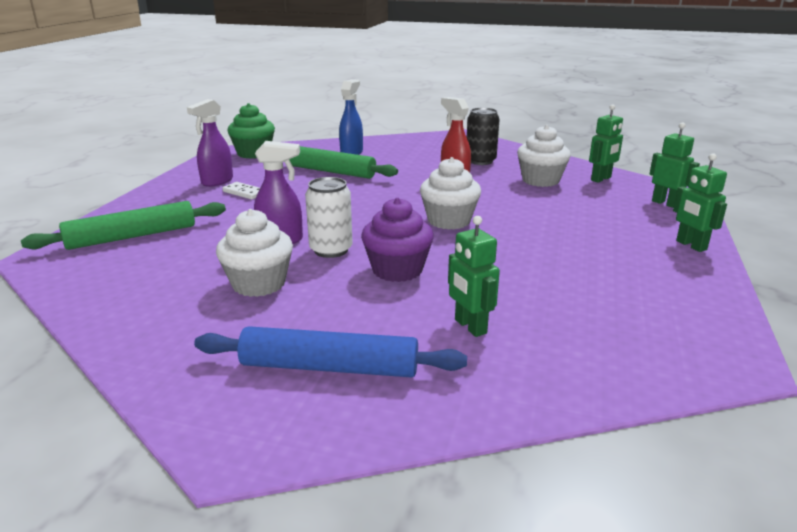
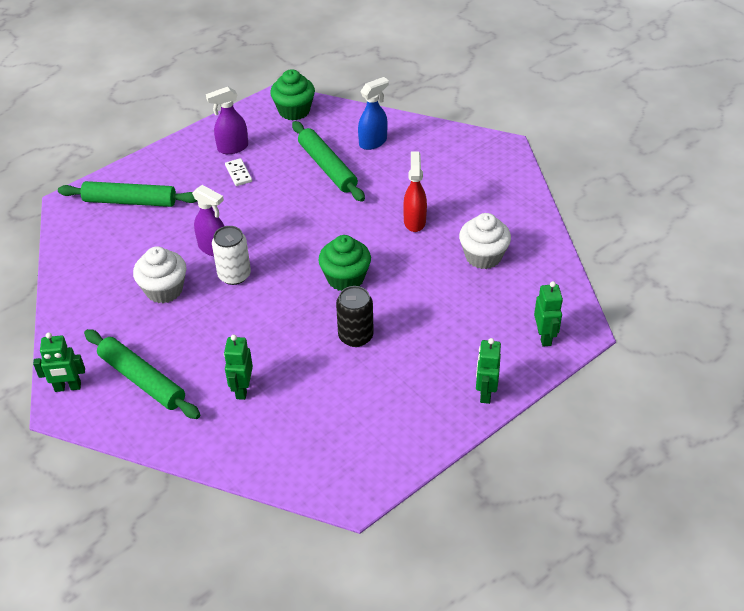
camera: 35 degrees right, 20 degrees up
(329, 367) = (142, 380): blue rolling pin -> green rolling pin
(397, 270) = (254, 317): purple cupcake -> none
(449, 221) = (345, 278): white cupcake -> green cupcake
(480, 161) = (469, 203): black can -> black can (355, 336)
(601, 179) = (539, 278): green robot -> green robot (68, 387)

